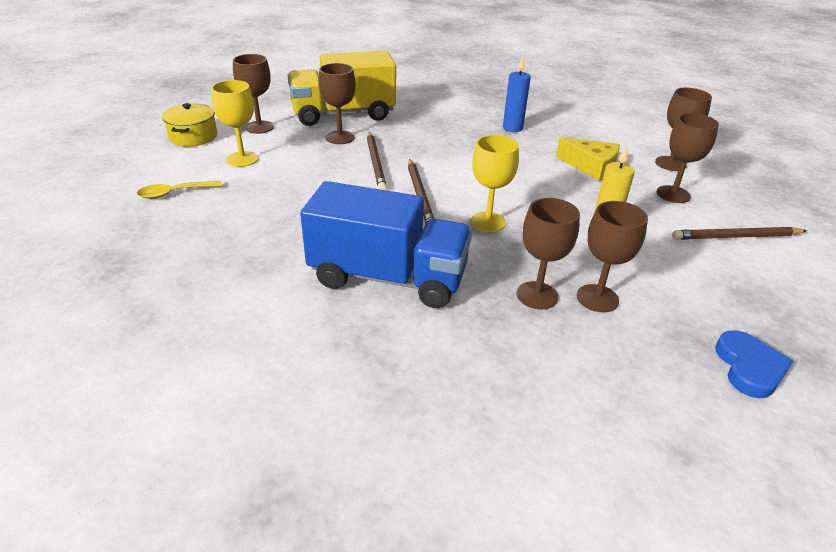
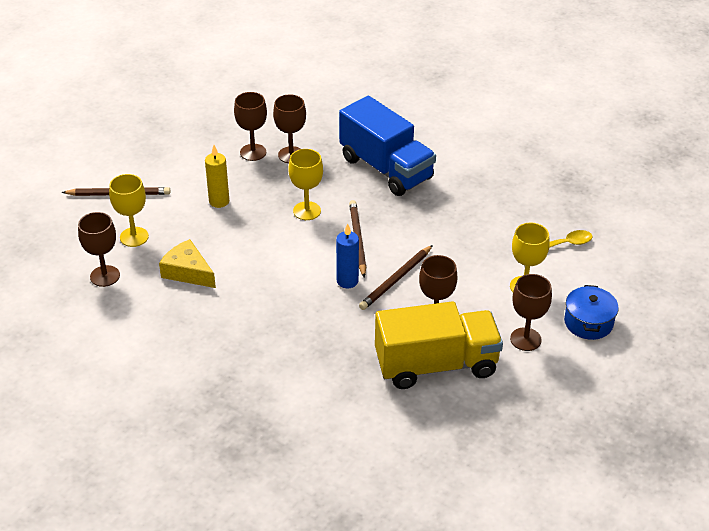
camera: 175 degrees left, 5 degrees up
(193, 137) = (588, 322): yellow pot -> blue pot
(376, 163) = (396, 280): brown pencil -> brown pencil turned 135 degrees counterclockwise
(388, 277) = (386, 168): blue truck -> blue truck turned 150 degrees counterclockwise
(512, 128) = (242, 336): blue candle -> blue candle (347, 281)
(673, 194) = (134, 237): brown goblet -> yellow goblet
(749, 367) = (190, 115): blue heart -> none

